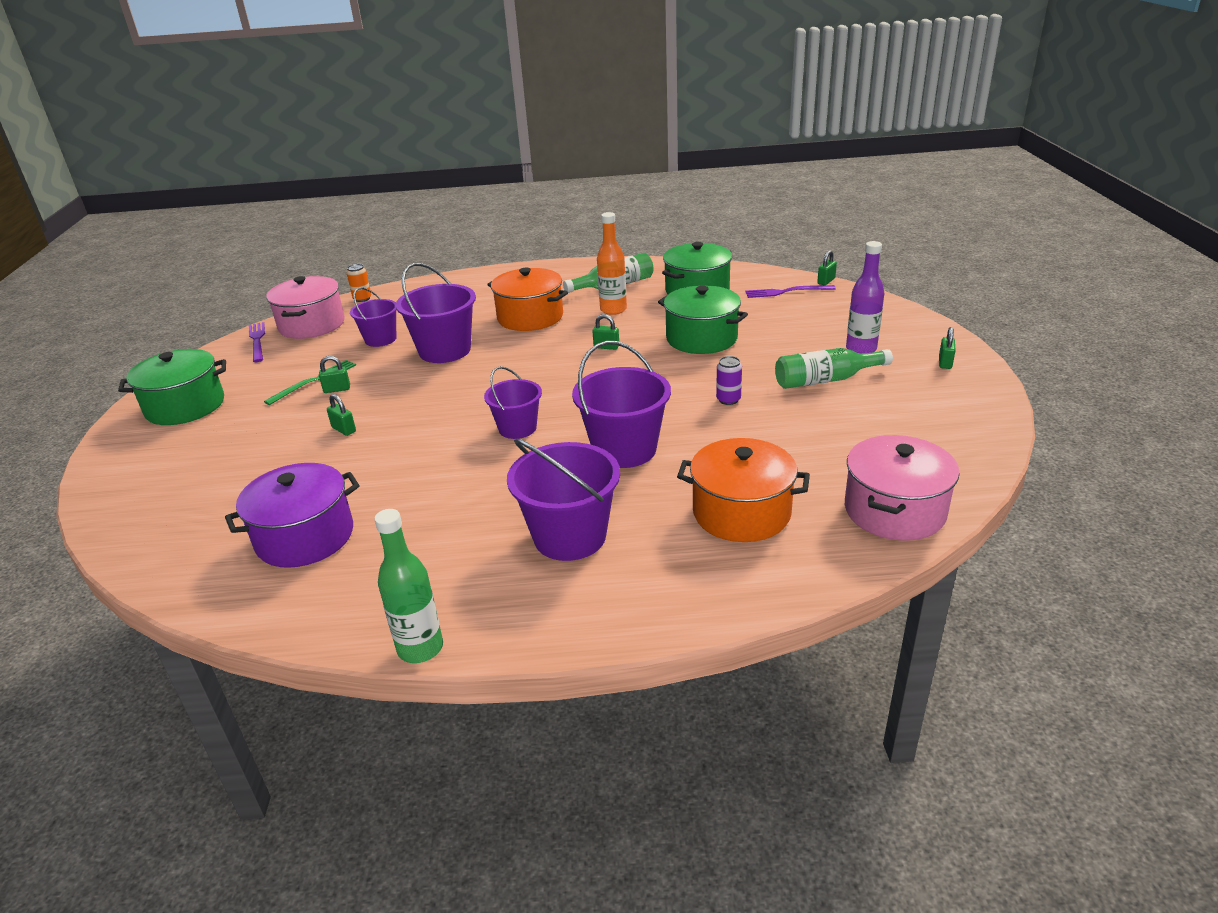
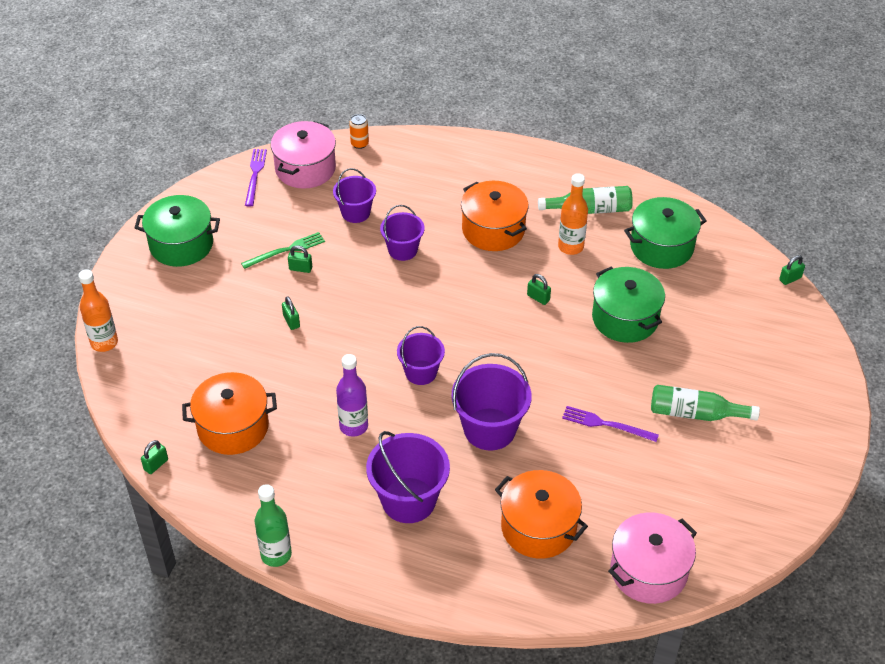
camera: 20 degrees right, 15 degrees up
(100, 509) = (104, 342): none -> orange bottle
(305, 537) = (233, 427): purple pot -> orange pot
(445, 350) = (402, 250): purple bucket -> purple bucket, size x0.63
(728, 400) = (601, 405): purple can -> none
(786, 292) = (742, 281): purple fork -> purple fork (606, 424)
(861, 349) = (753, 387): purple bottle -> purple bottle (353, 426)
(945, 363) = (811, 433): green padlock -> green padlock (156, 464)

